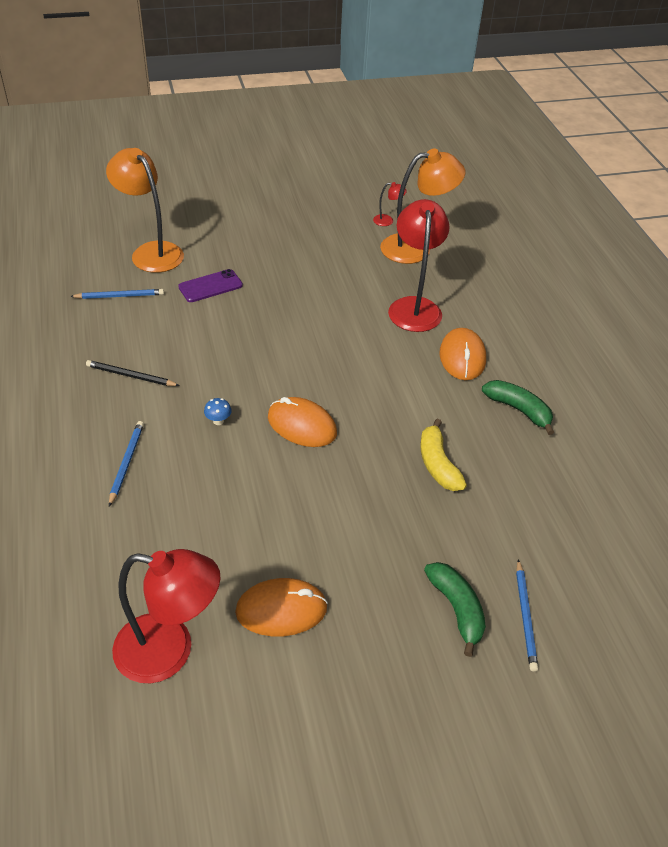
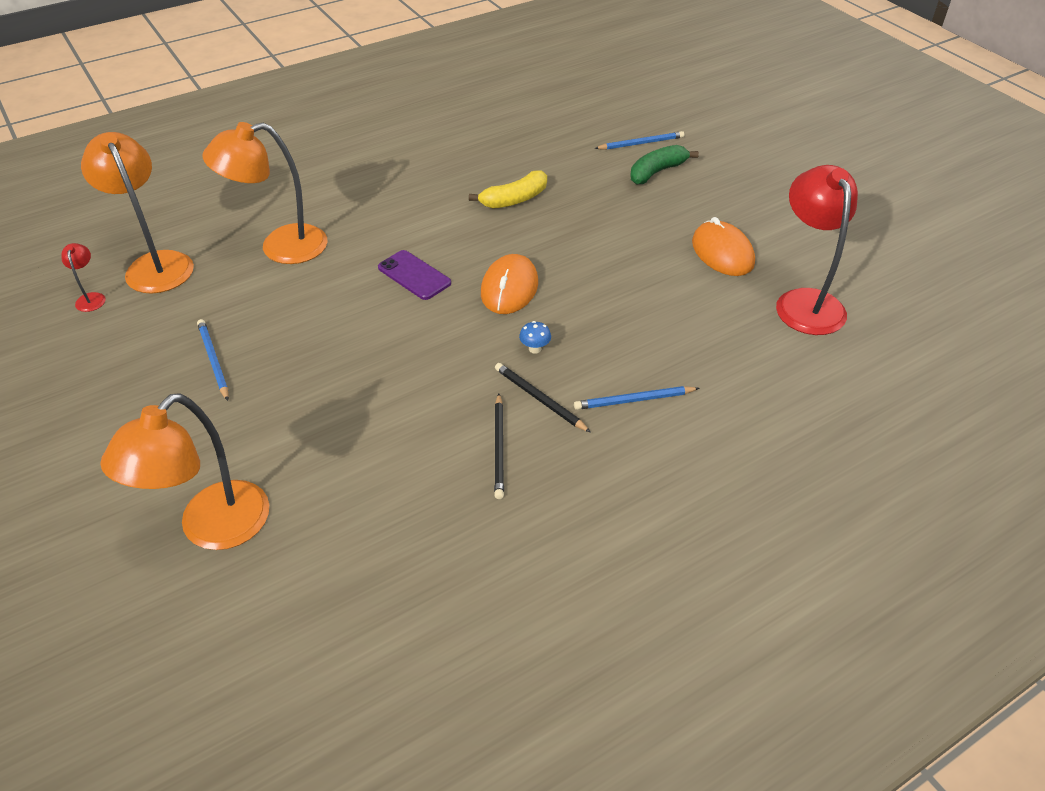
camera: 105 degrees left, 0 degrees up
(120, 296) = (338, 524): blue pencil -> blue pencil (213, 360)
(163, 409) = (539, 399): none -> black pencil
(210, 286) = (286, 430): purple phone -> purple phone (414, 275)
(414, 306) = (280, 247): red lamp -> orange lamp
(462, 357) = (358, 204): orange mouse -> none
(518, 410) = (421, 165): green banana -> none

